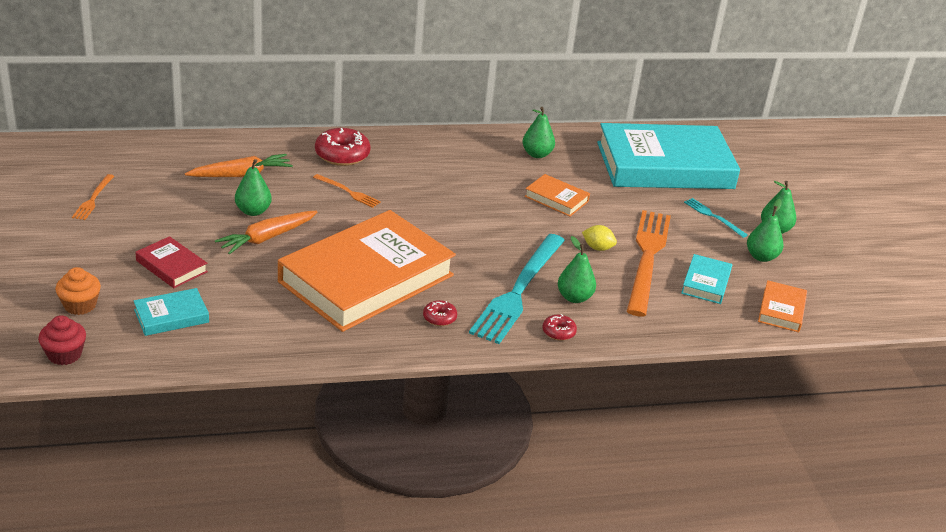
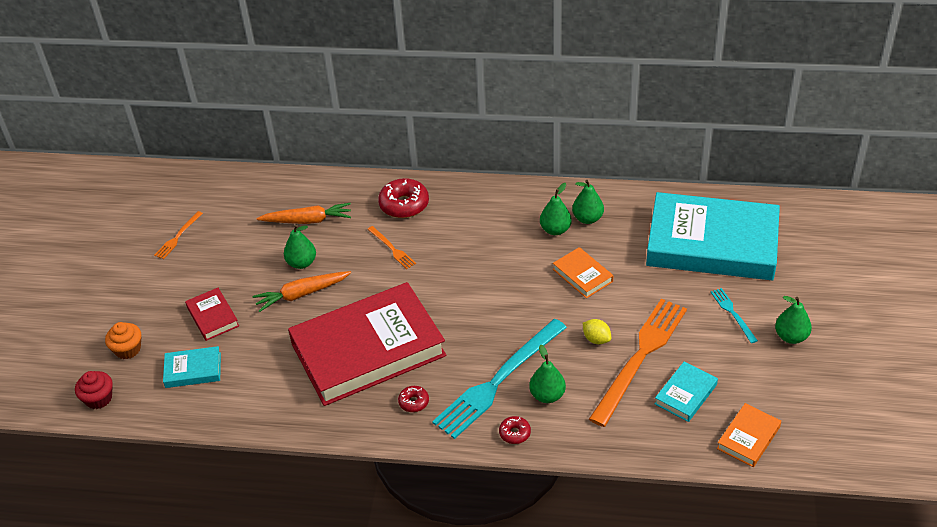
camera: 25 degrees right, 10 degrees up
(366, 278) = (368, 349): orange book -> red book
(761, 257) = (759, 369): green pear -> green pear (555, 230)

